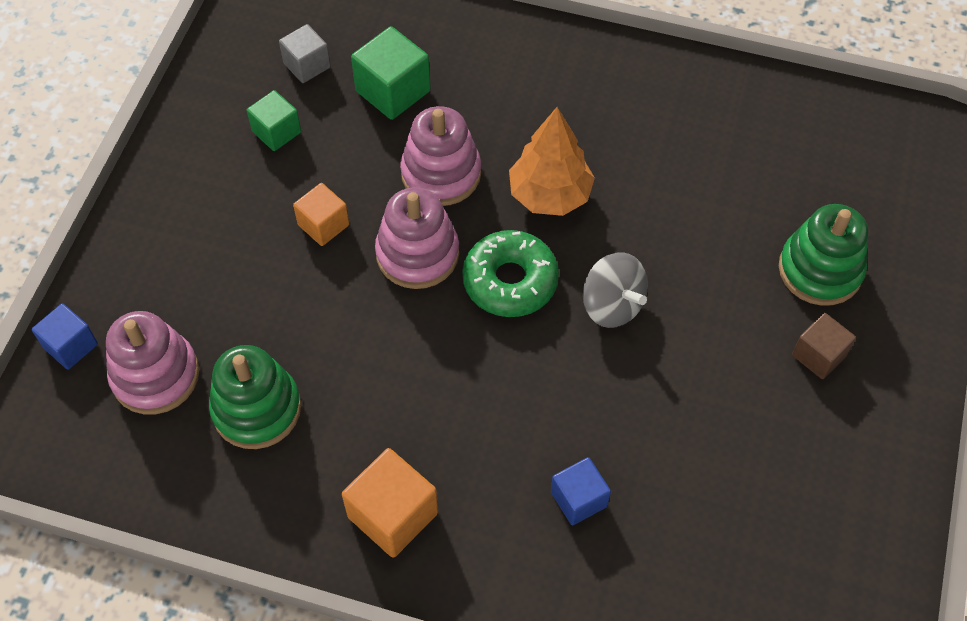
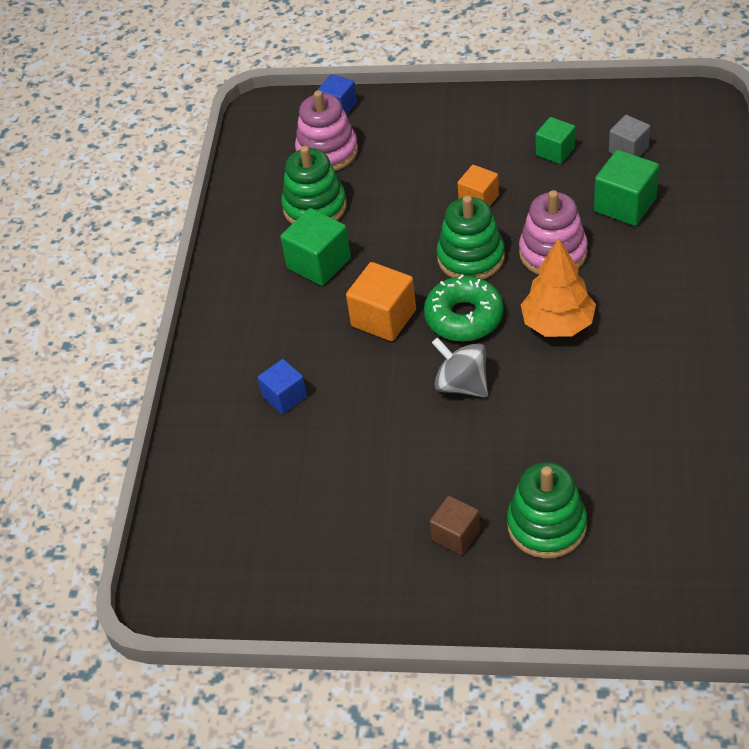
camera: 85 degrees right, 10 degrees down
(363, 421) = (319, 263): none -> green cube
(393, 515) = (251, 296): orange cube -> orange cube (383, 318)
(417, 254) = (471, 257): pink stacking toy -> green stacking toy
(612, 305) = (462, 385): grey spinning top -> grey spinning top turned 90 degrees clockwise

